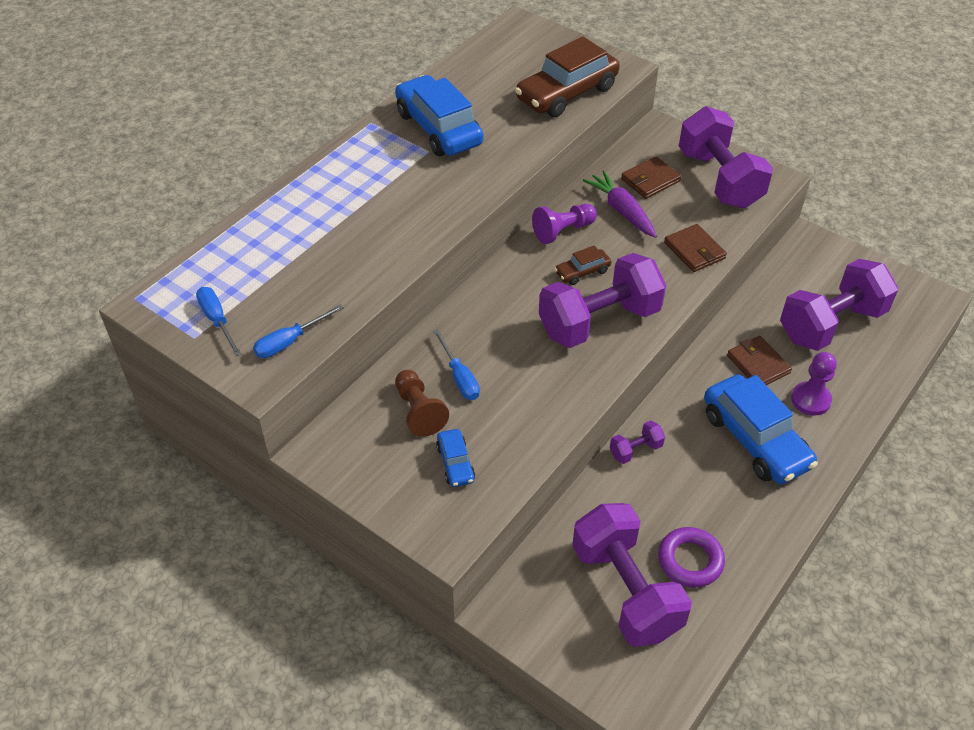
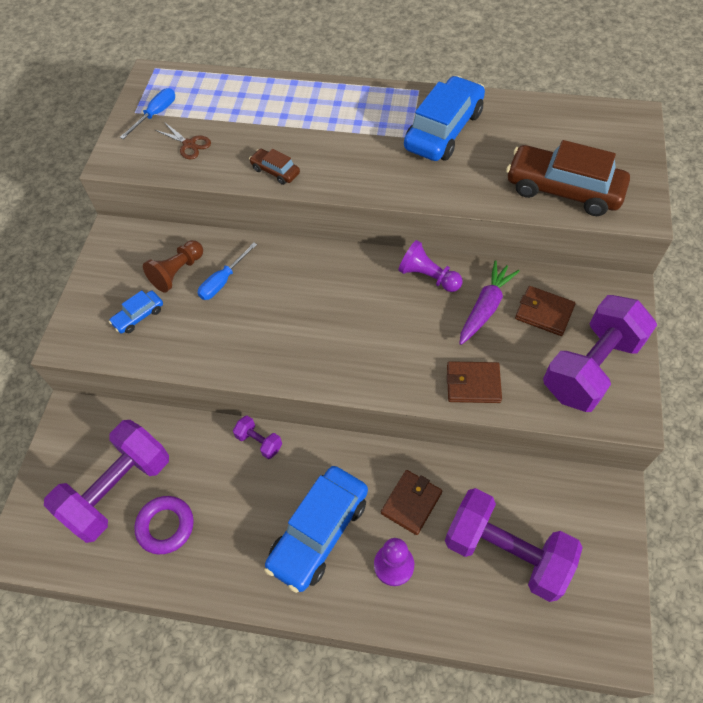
camera: 65 degrees right, 10 degrees up
(290, 342) = (155, 159): blue screwdriver -> none
(293, 307) = (189, 144): none -> brown scissors
(582, 272) = (387, 310): brown car -> brown car (275, 171)
(599, 321) = (336, 346): purple dumbbell -> none
(694, 250) = (473, 384): brown wallet -> brown wallet turned 60 degrees clockwise

